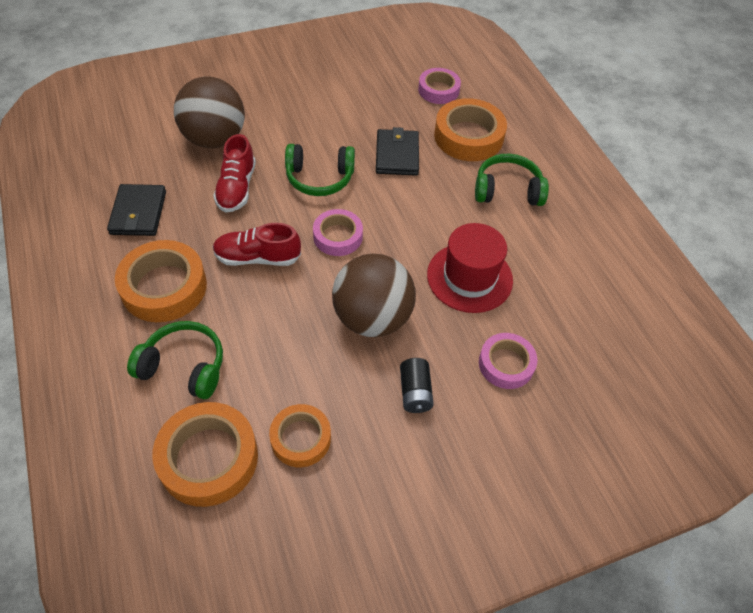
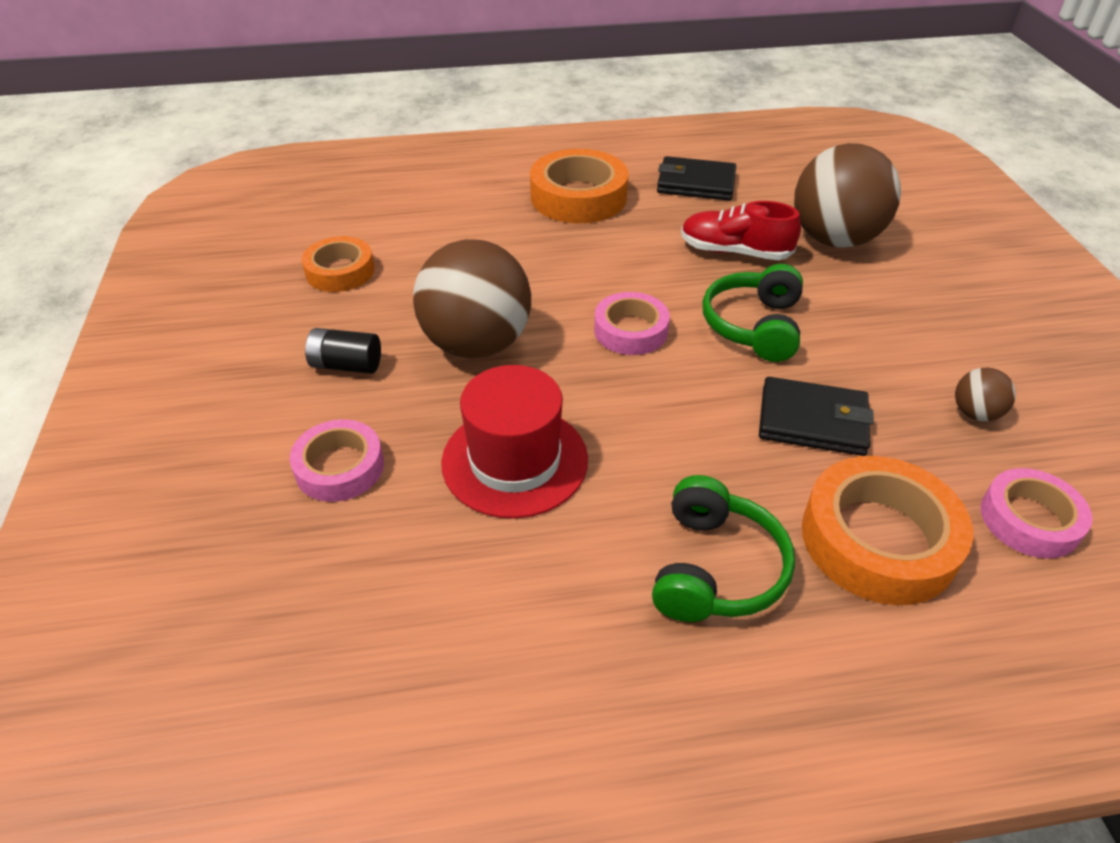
camera: 105 degrees right, 10 degrees down
(184, 367) = (467, 206): green headphones -> none
(208, 458) = (354, 216): orange tape -> none
(257, 258) = (607, 260): red shoe -> none
(373, 97) = (975, 413): none -> brown ball

